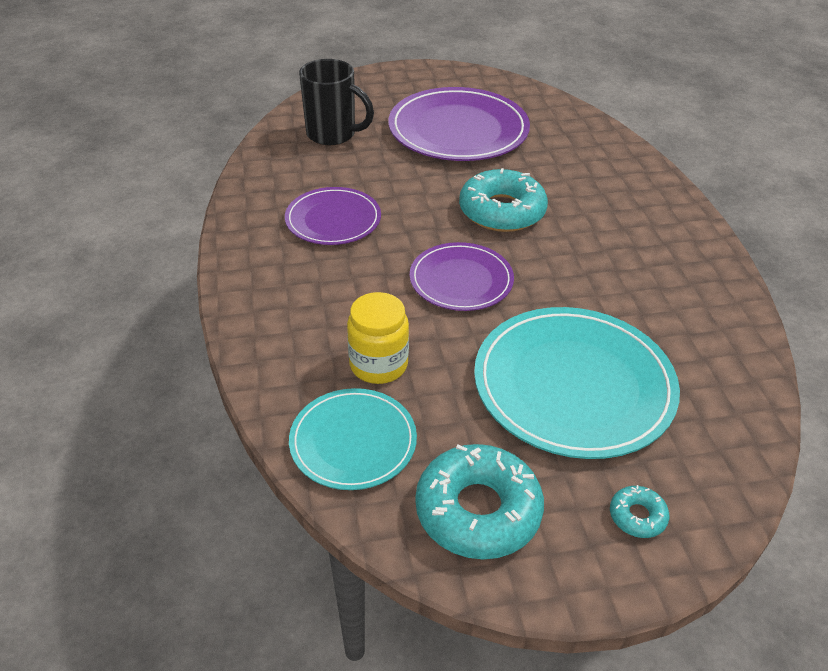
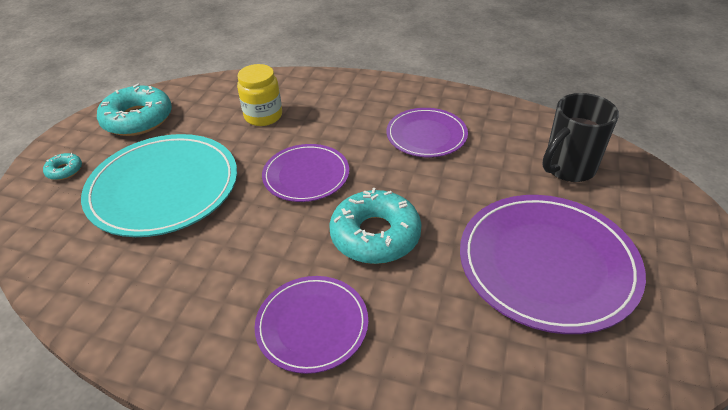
camera: 120 degrees right, 0 degrees up
(353, 441) = (221, 94): turquoise plate -> none
(616, 213) = (312, 325): none -> purple plate

